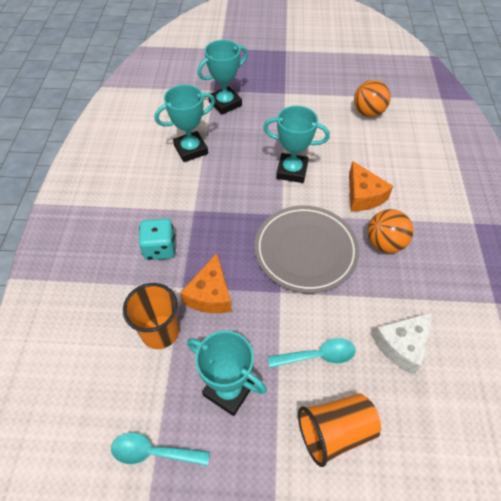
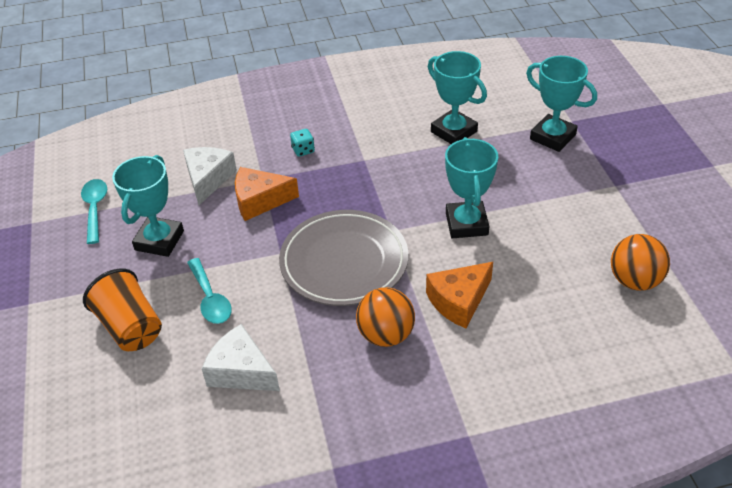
camera: 75 degrees right, 10 degrees down
(160, 248) = (303, 150): turquoise dice -> turquoise dice, size x0.58
(160, 332) = (208, 179): orange cup -> white cheese

